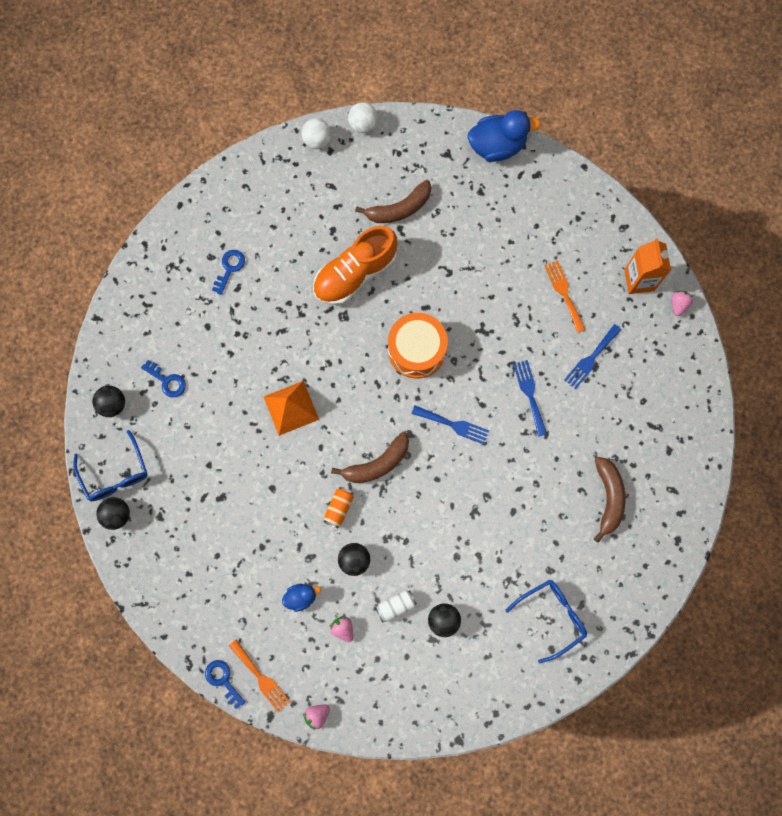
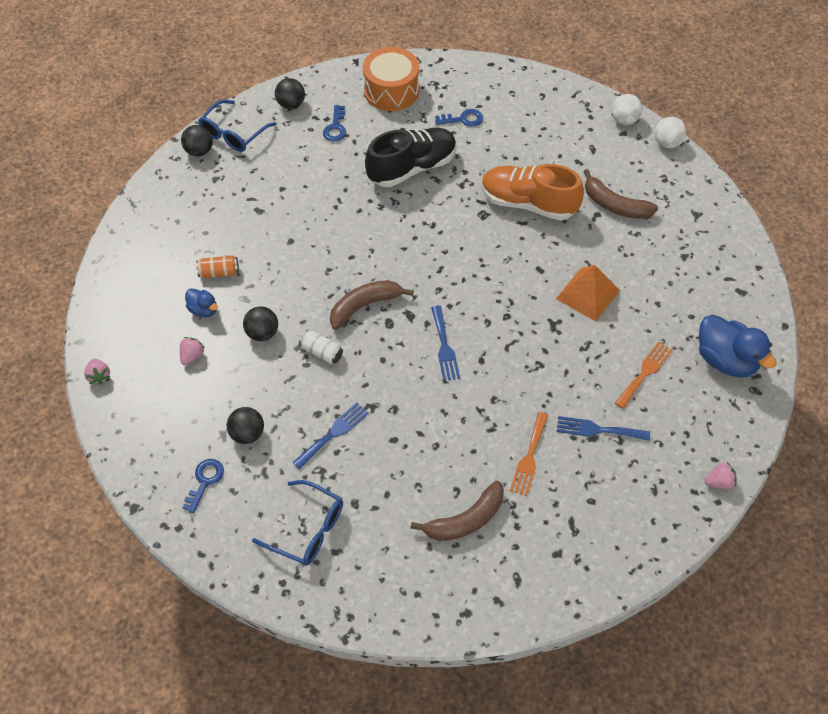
camera: 60 degrees right, 20 degrees down
(223, 680) = (95, 290): blue key -> blue key (205, 481)
(257, 343) = (412, 168): none -> black shoe
(261, 678) = (112, 317): orange fork -> orange fork (529, 457)
(291, 408) = (372, 218): orange pyramid -> orange pyramid (587, 294)
(317, 715) = (99, 376): pink strawberry -> pink strawberry turned 135 degrees counterclockwise
(339, 508) = (304, 297): orange can -> orange can (219, 272)
(377, 464) = (365, 306): brown banana -> brown banana turned 120 degrees clockwise
(396, 606) = (238, 387): white can -> white can (321, 352)
(417, 350) = (494, 282): orange drum -> orange drum (391, 91)
(497, 146) = (739, 247): blue duck -> blue duck (726, 360)
(530, 394) = (521, 394): blue fork -> blue fork (333, 433)
(639, 280) = (713, 432): orange carton -> none

